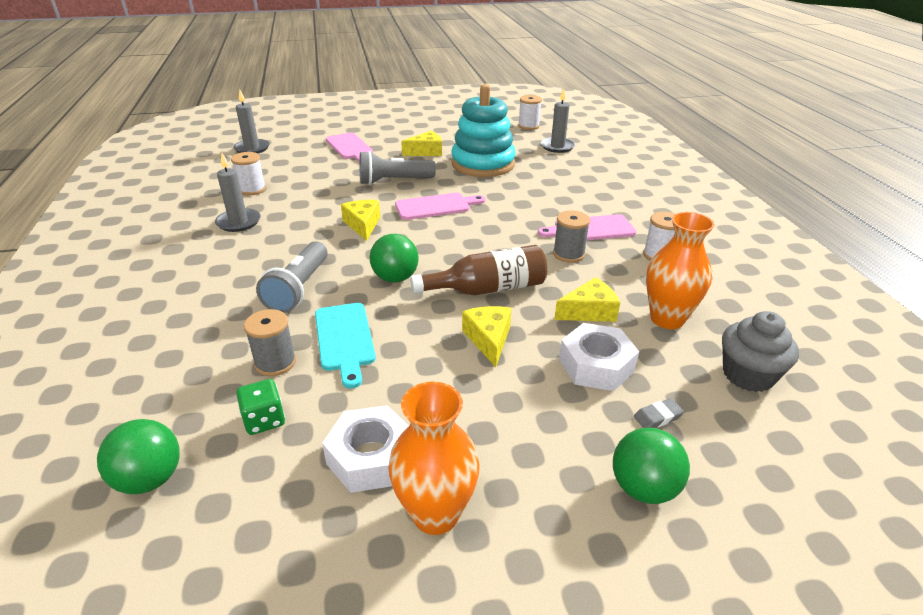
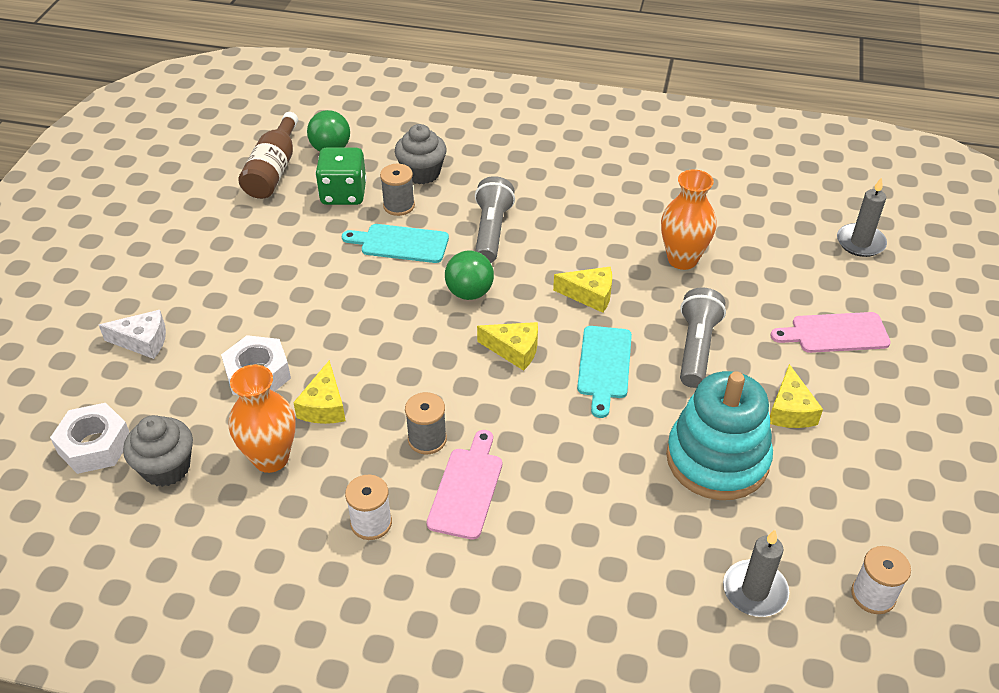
camera: 115 degrees right, 10 degrees up
(201, 365) = (422, 173): none -> grey cupcake
(238, 222) = (644, 211): grey candle -> none
(252, 189) = (724, 228): white spool -> none
(264, 420) = (343, 194): green dice -> green dice, size x1.67
(299, 289) = (491, 231): grey flashlight -> grey flashlight turned 60 degrees clockwise
(371, 457) = (274, 231): white nut -> white nut (95, 445)
(435, 514) = (211, 246): orange vase -> orange vase (682, 259)
(436, 206) = (604, 366): pink cutting board -> turquoise cutting board
(487, 289) = (409, 348): brown bottle -> brown bottle (273, 170)
(488, 339) = (339, 323): yellow cheese -> yellow cheese (514, 350)
(643, 488) = (143, 341): green ball -> white cheese
(658, 417) = (182, 381): grey eraser -> none

